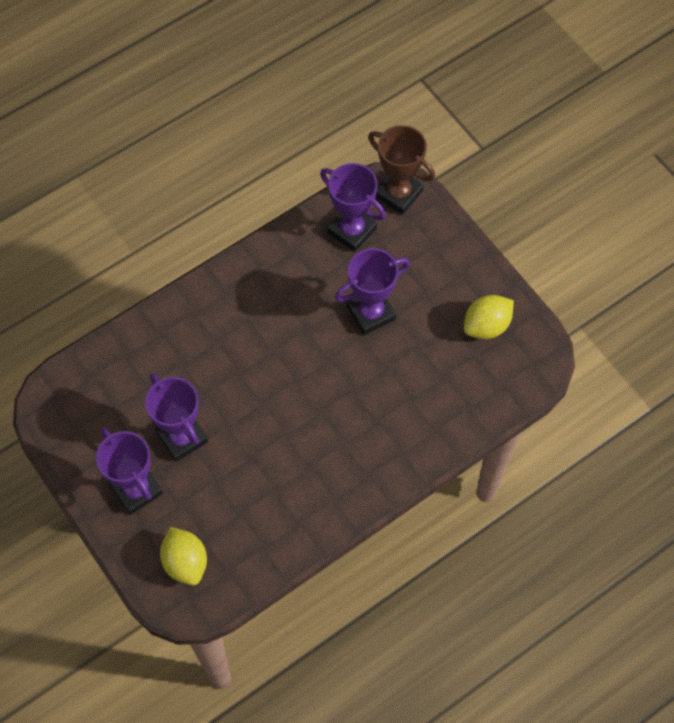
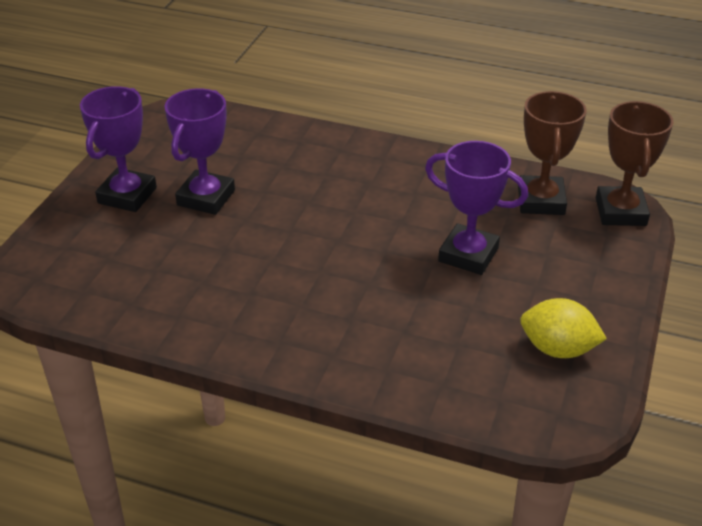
camera: 55 degrees right, 25 degrees down
(185, 562) = (72, 258): yellow lemon -> none
(352, 230) = (541, 201): purple trophy -> brown trophy

